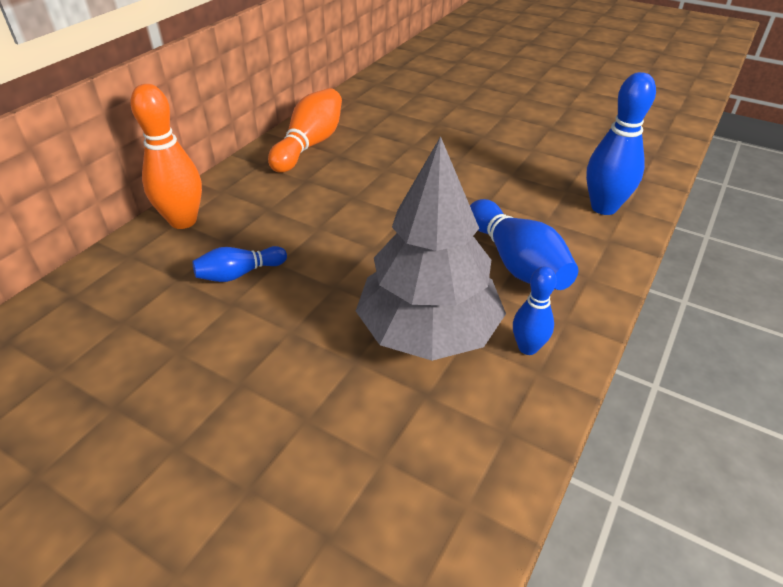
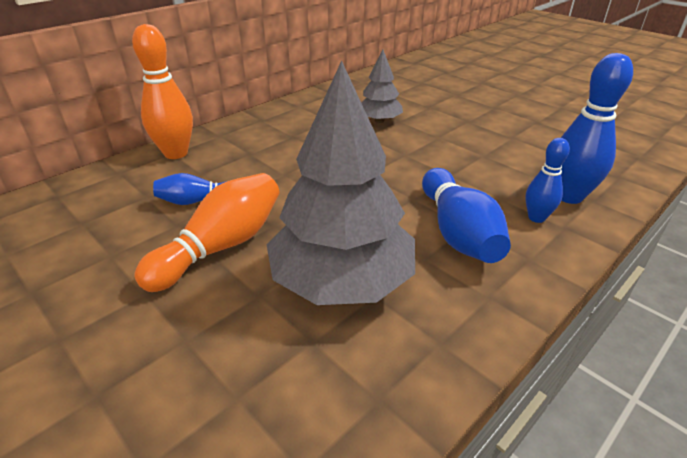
camera: 15 degrees right, 5 degrees down
(310, 145) = (309, 110): orange bowling pin -> orange bowling pin (221, 247)
(391, 148) = (379, 120): none -> grey tree
(527, 348) = (437, 316): blue bowling pin -> blue bowling pin (536, 218)

